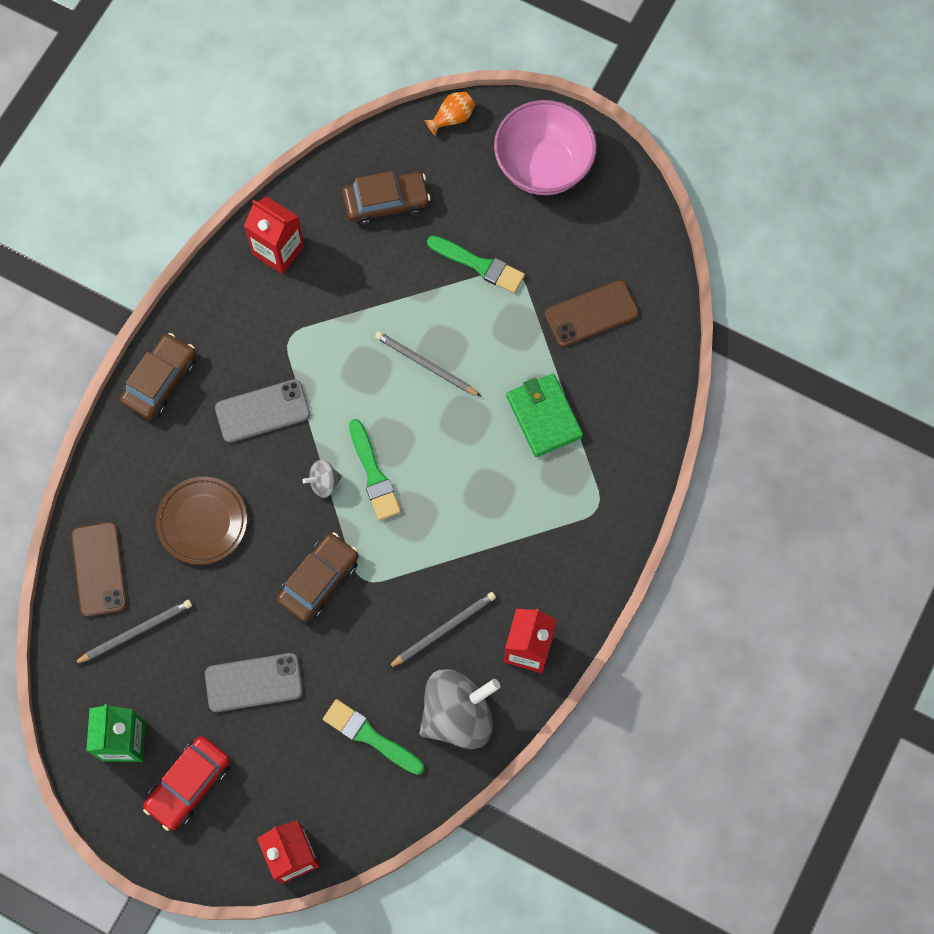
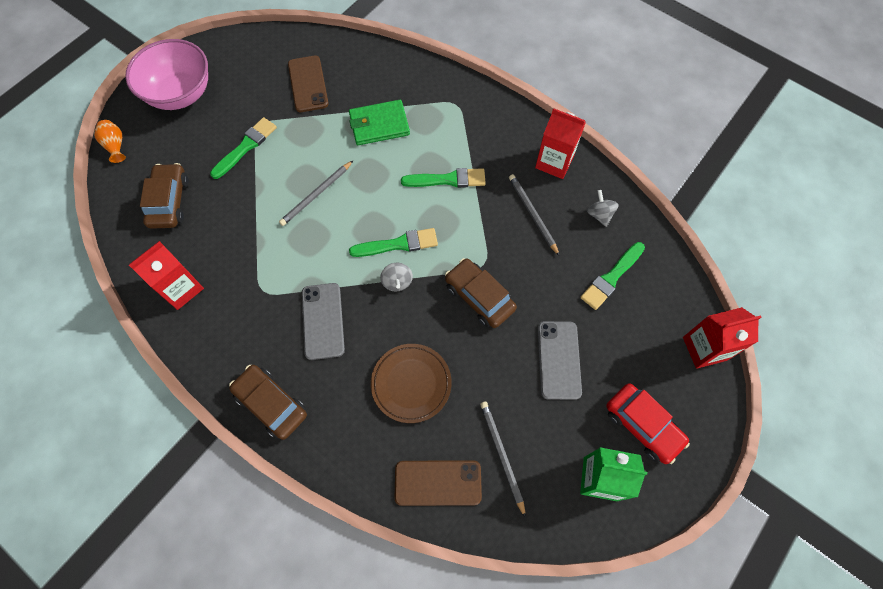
camera: 80 degrees left, 5 degrees down
(458, 715) = (599, 215): grey spinning top -> grey spinning top, size x0.46
(476, 517) = (448, 180): none -> green brush

